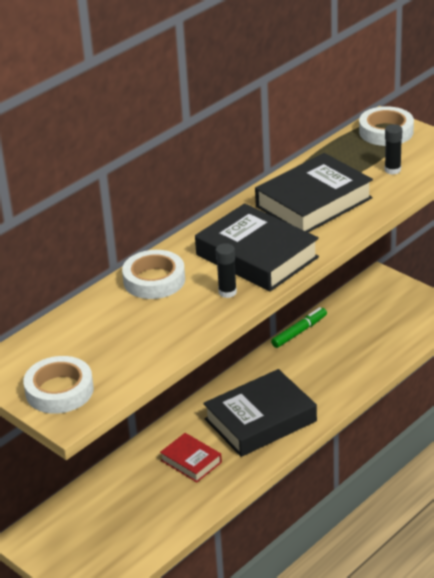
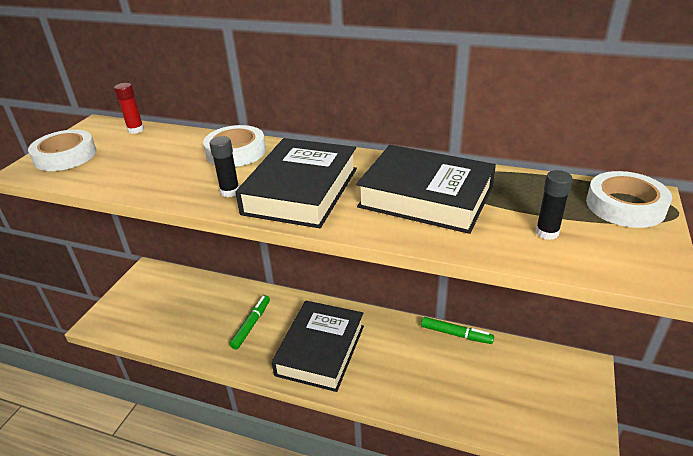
camera: 65 degrees right, 0 degrees up
(38, 340) = (136, 130): none -> red glue stick
(191, 461) = (251, 325): red book -> green marker
(260, 420) = (320, 350): black book -> black book turned 75 degrees clockwise

